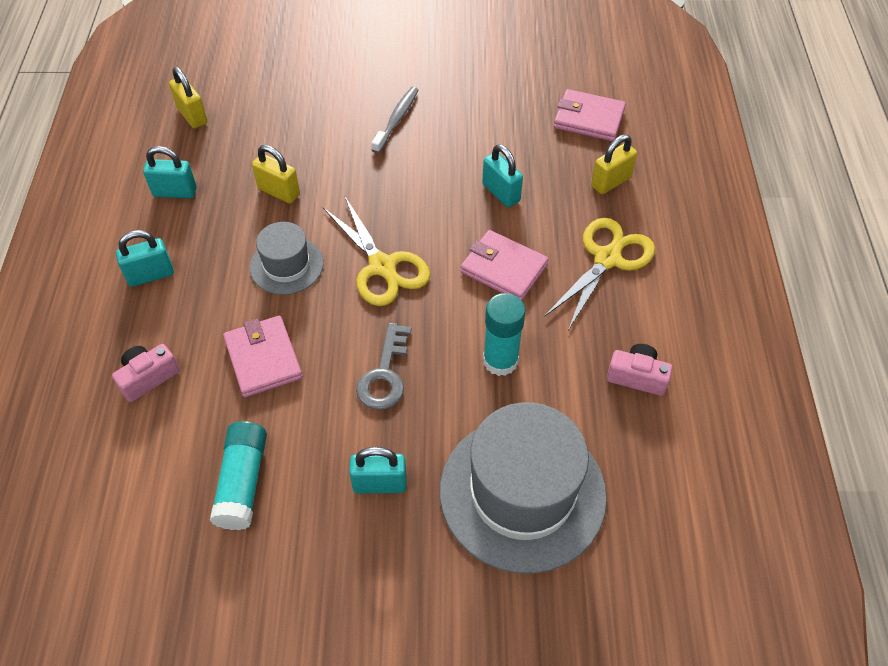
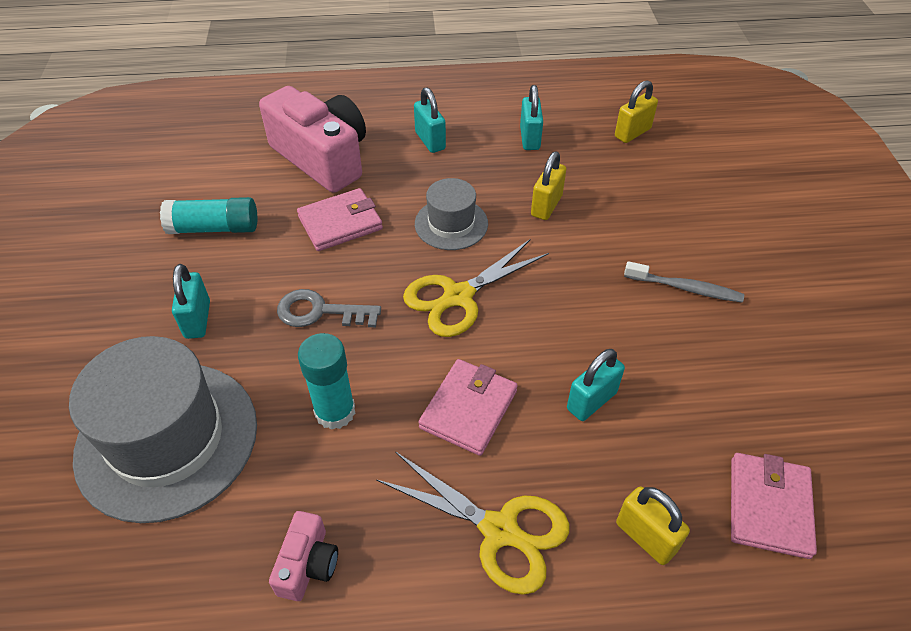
camera: 85 degrees right, 5 degrees down
(148, 377) = (322, 158): pink camera -> pink camera, size x2.17

